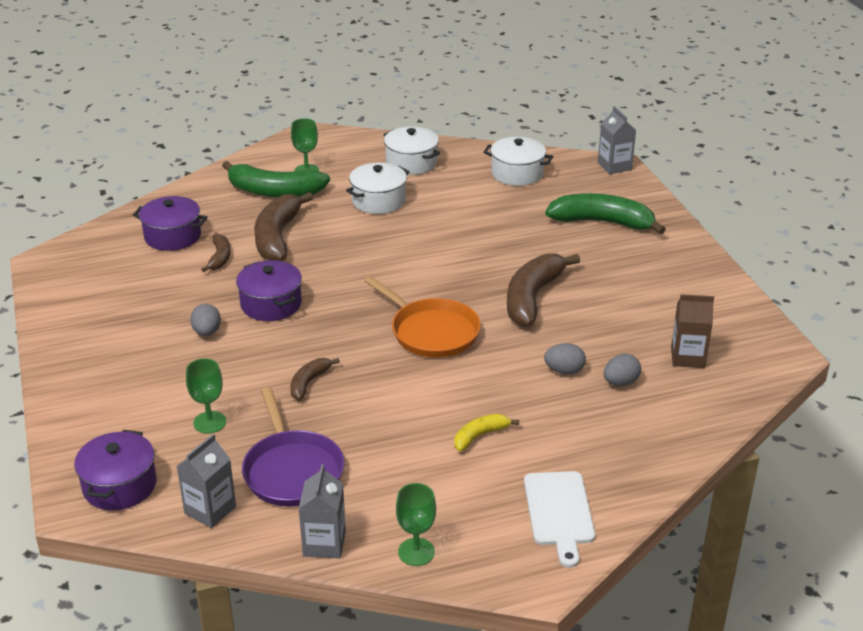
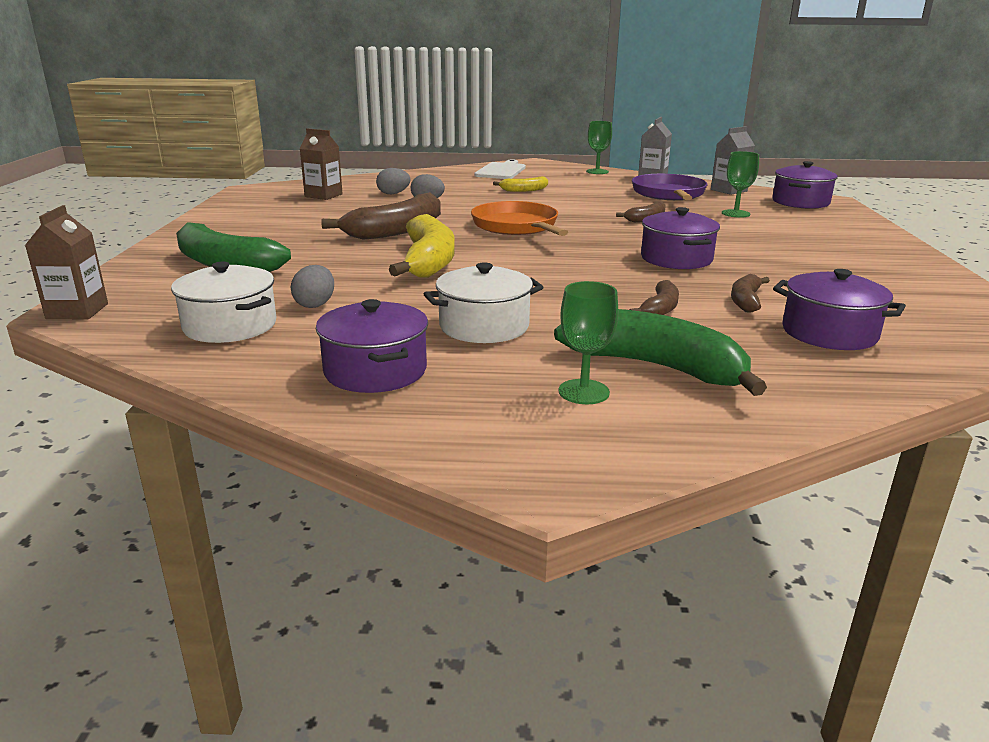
camera: 160 degrees left, 10 degrees down
(207, 332) = (749, 251): grey egg -> grey egg (315, 304)
(277, 237) = (660, 309): brown banana -> brown banana, size x0.51
(411, 163) = (375, 371): white pot -> purple pot
(463, 257) = (428, 261): none -> yellow banana
(614, 166) = (77, 311): grey carton -> brown carton

